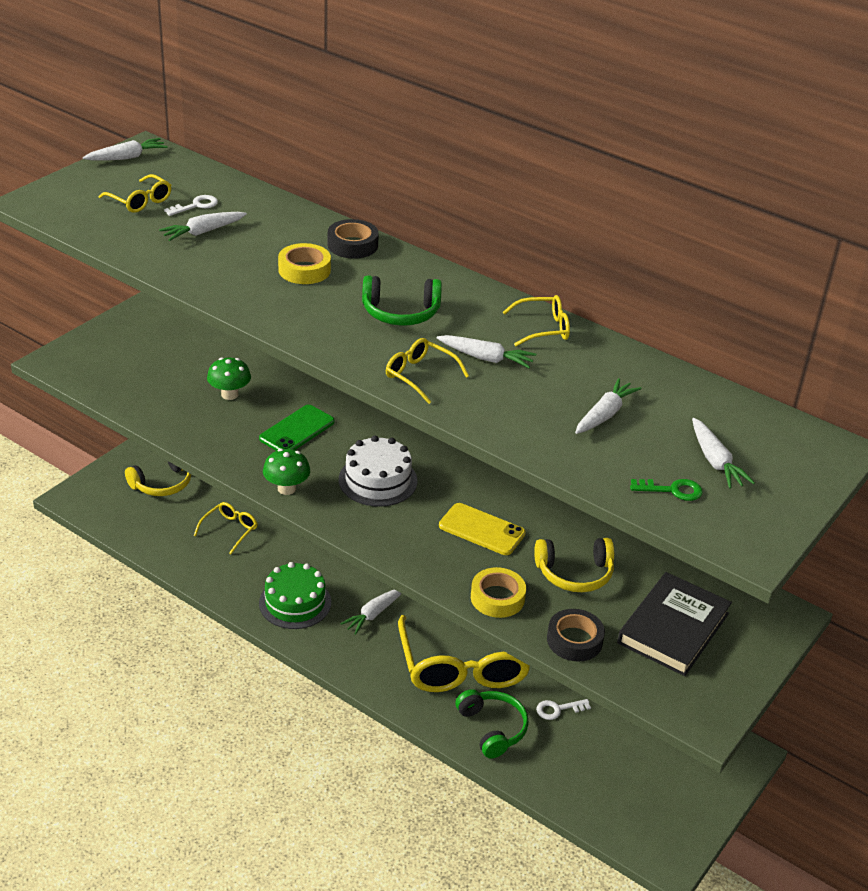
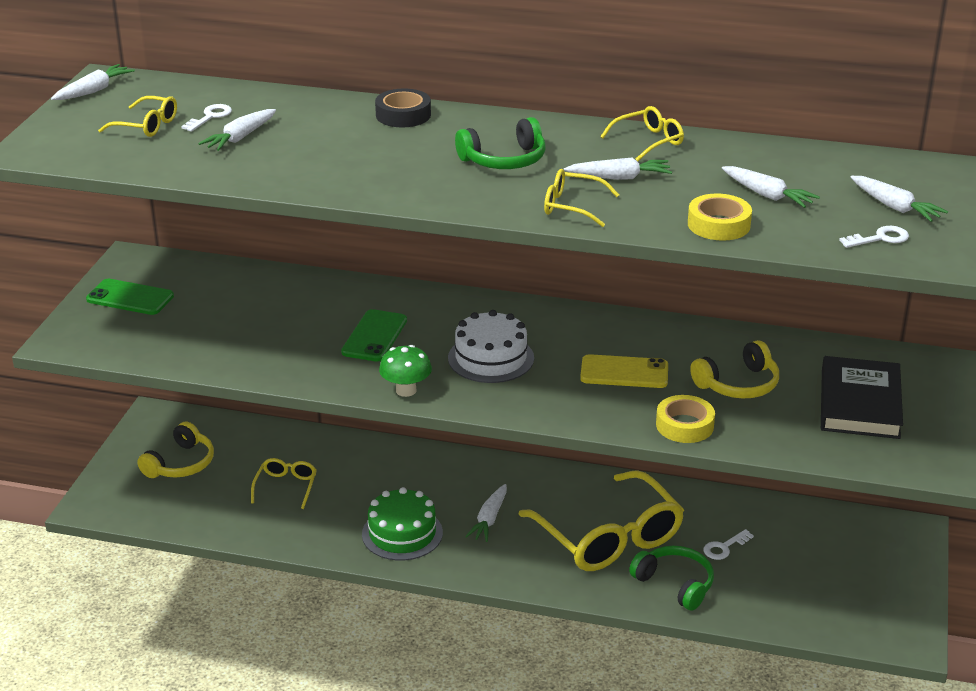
camera: 20 degrees left, 5 degrees down
(132, 337) = (130, 298): none -> green phone
(229, 394) = (278, 323): green mushroom -> none
(304, 270) = (376, 146): yellow tape -> yellow tape (718, 225)
(574, 640) = (782, 439): black tape -> none
(605, 414) = (767, 195): white carrot -> white carrot turned 120 degrees clockwise
(672, 490) = (880, 238): green key -> white key

